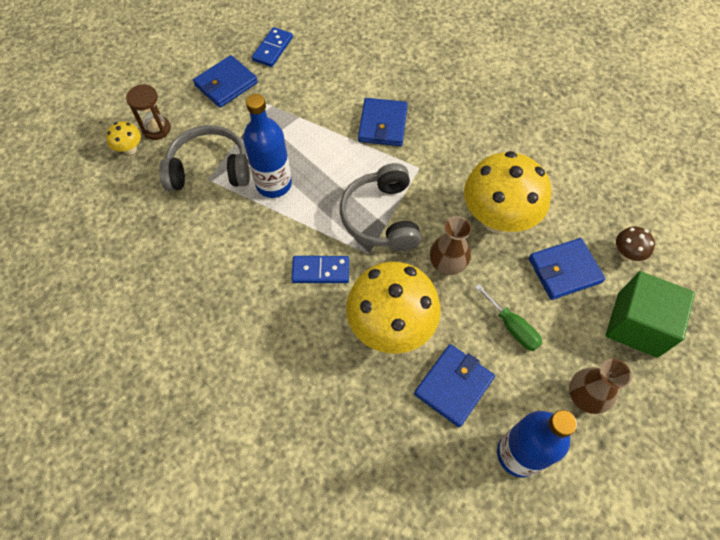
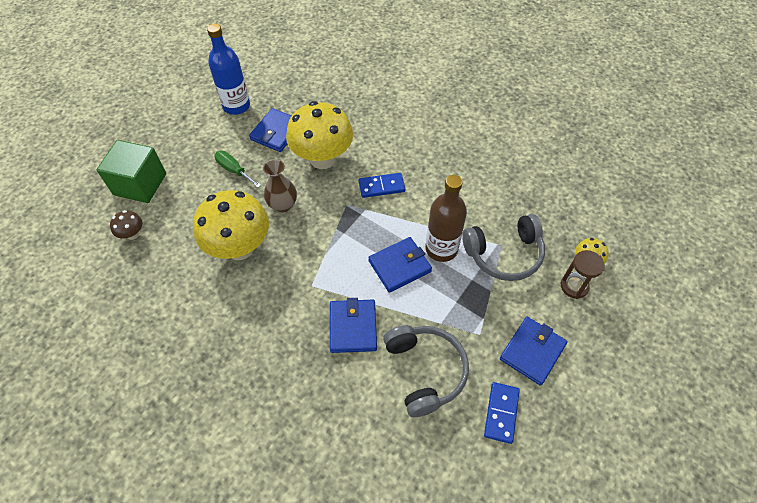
camera: 170 degrees right, 5 degrees down
(274, 184) = (441, 249): blue bottle -> brown bottle
(381, 217) = (340, 234): grey headphones -> grey headphones (425, 371)
(564, 270) = (188, 214): blue wallet -> blue wallet (399, 266)
(584, 396) = (189, 138): brown vase -> none

